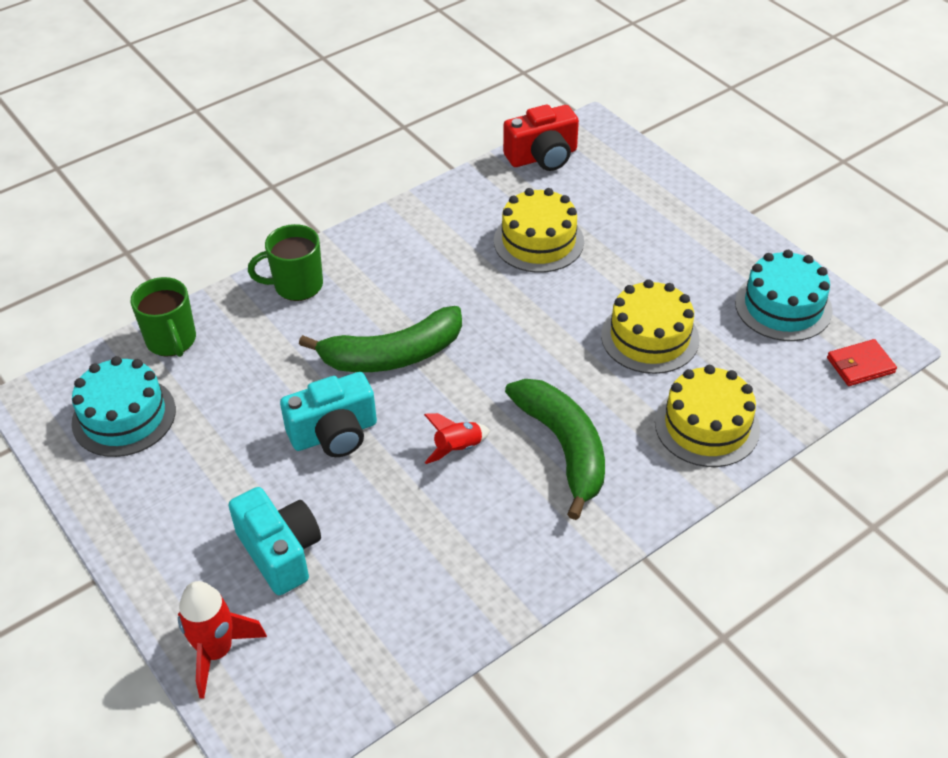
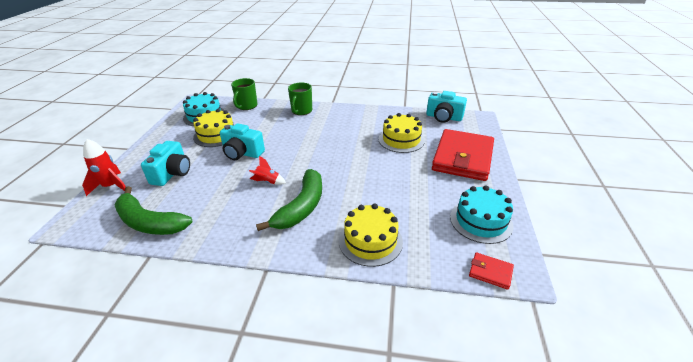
camera: 45 degrees right, 10 degrees down
(296, 285) = (301, 111): green mug -> green mug turned 105 degrees counterclockwise
(392, 355) = (296, 143): green banana -> green banana (149, 222)
(542, 157) = (444, 117): red camera -> turquoise camera
(649, 337) = (396, 193): yellow cake -> yellow cake (216, 135)
(655, 220) = (462, 157): none -> red wallet

